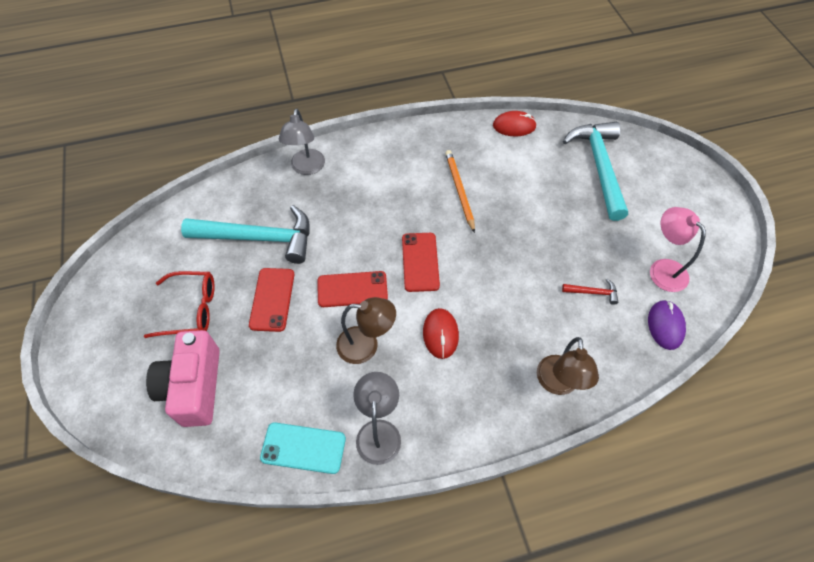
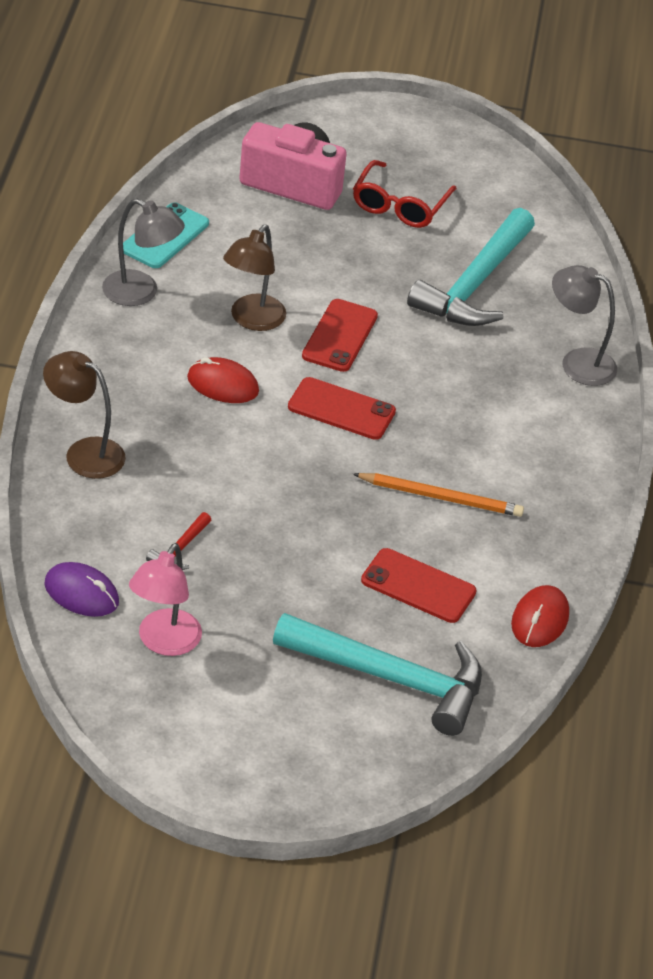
camera: 110 degrees right, 15 degrees down
(272, 299) = (370, 268): red phone -> red phone (418, 586)
(662, 269) = (164, 642): pink lamp -> pink lamp turned 120 degrees clockwise

